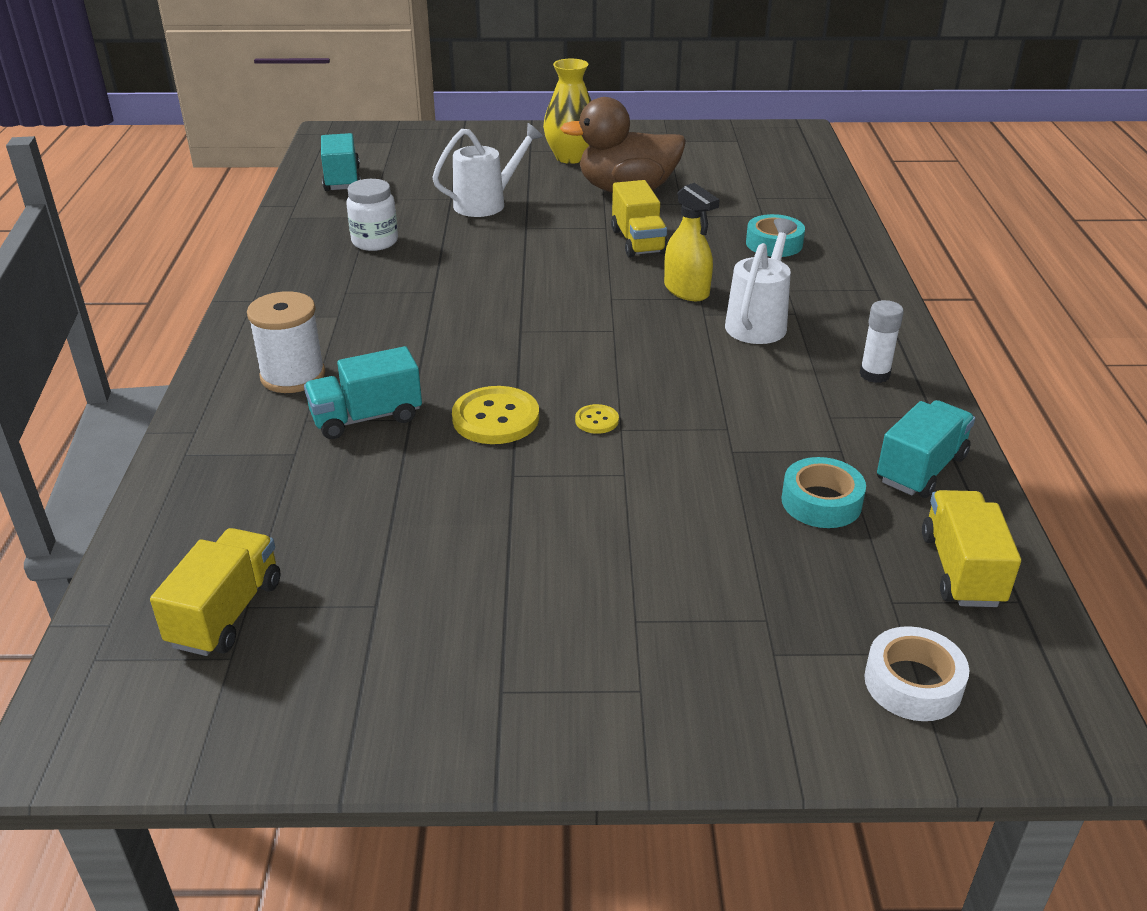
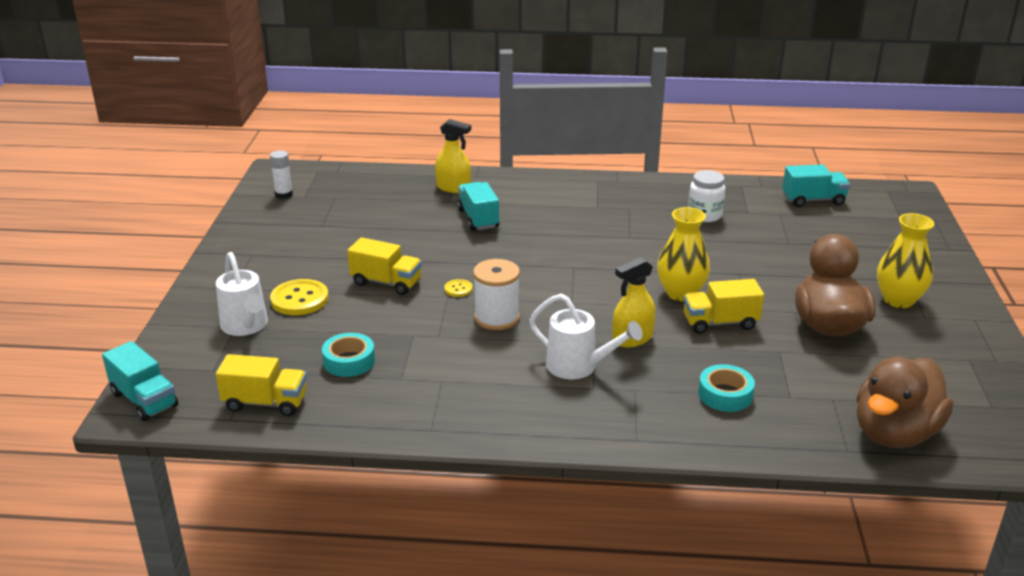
camera: 95 degrees right, 5 degrees down
(226, 613) = (332, 193): yellow truck -> yellow truck (386, 282)
(239, 453) = (453, 188): none -> yellow spray bottle
(293, 376) = (526, 197): white spool -> white spool (496, 318)
(487, 203) = (782, 258): white watering can -> white watering can (246, 327)
(495, 418) = (469, 256): yellow button -> yellow button (299, 299)
(578, 261) = (681, 293): none -> yellow vase
(797, 177) = (894, 433): none -> brown duck
(874, 374) = (493, 411): white glue stick -> white glue stick (284, 195)
(913, 683) = (192, 366): white tape -> none
(921, 469) = (369, 408): turquoise truck -> turquoise truck (144, 400)

